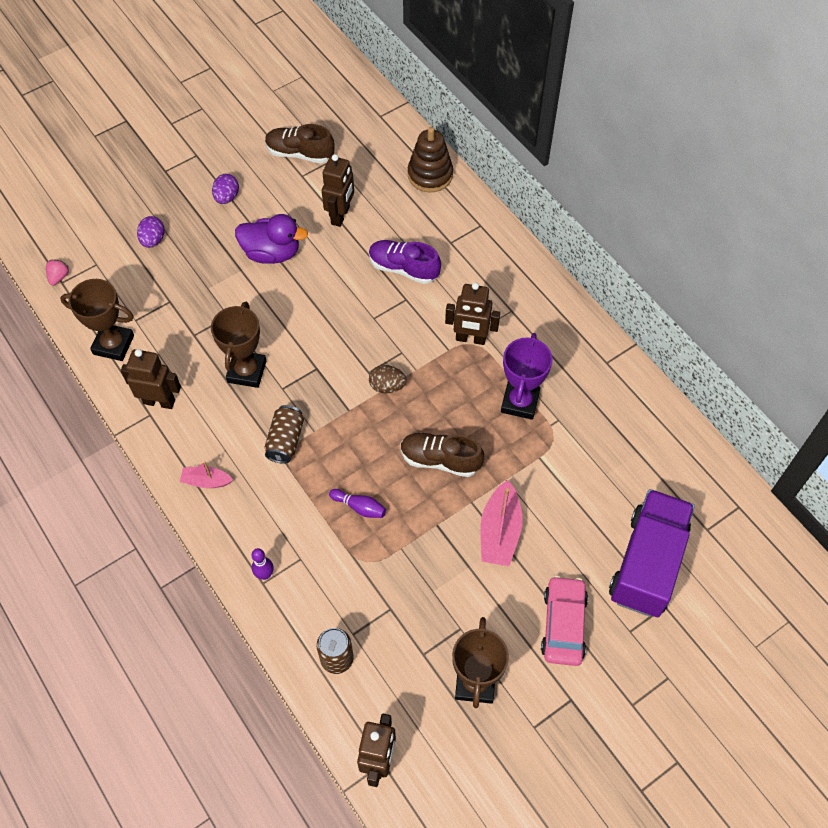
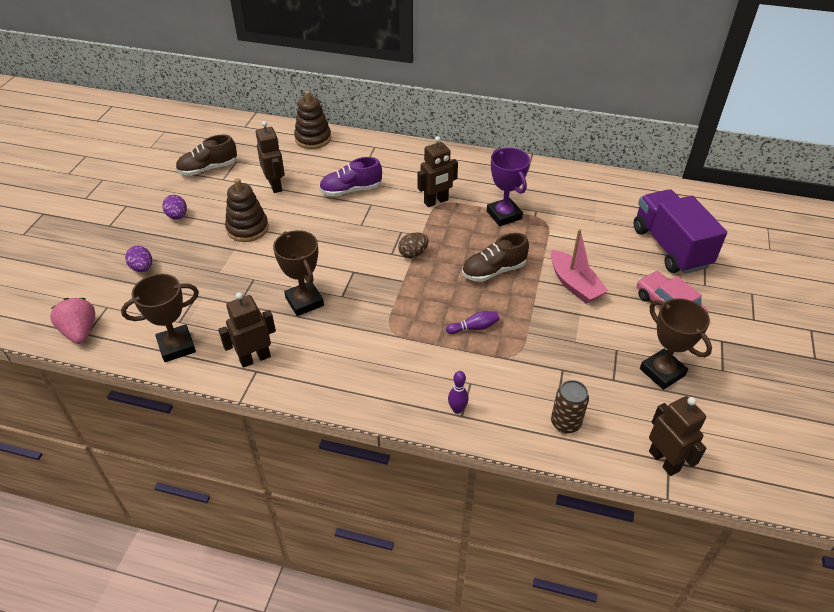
camera: 40 degrees left, 15 degrees down
(59, 277) = (80, 332): pink strawberry -> pink strawberry, size x1.82
(206, 481) = (348, 383): pink boat -> none
(272, 253) = (247, 228): purple duck -> brown stacking toy
(285, 440) = (379, 323): brown can -> none

